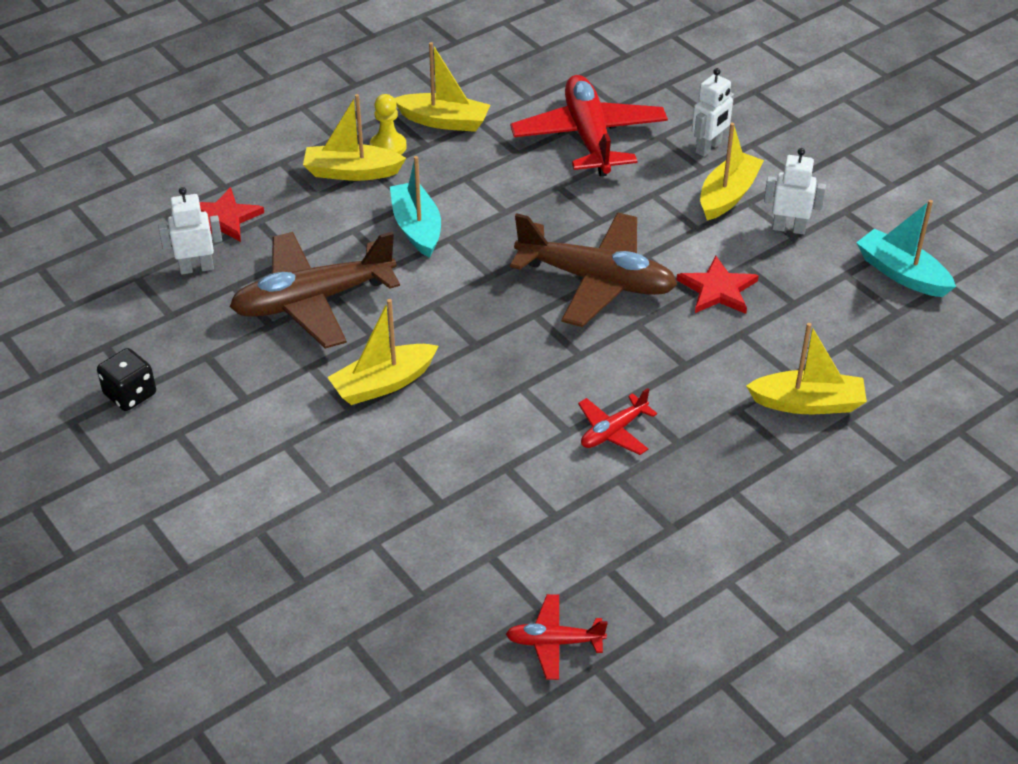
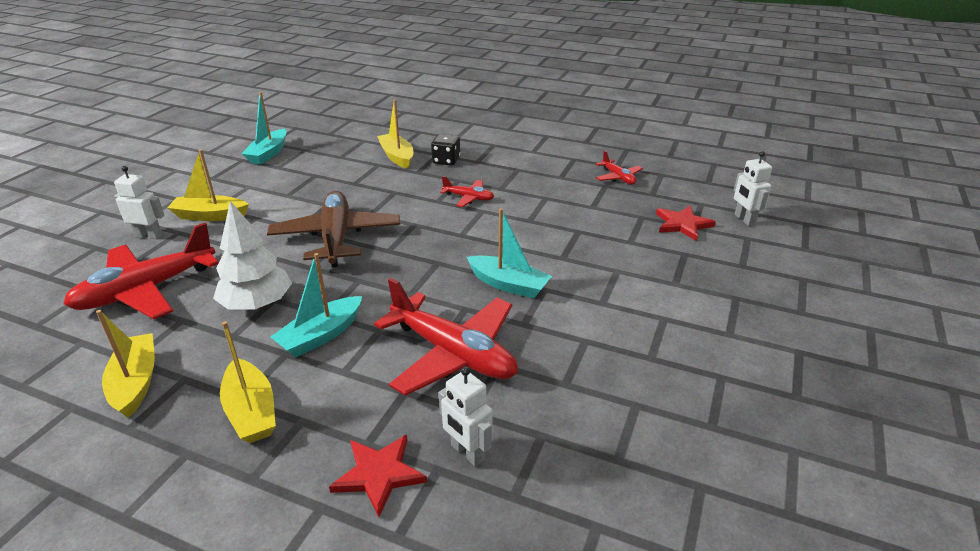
camera: 120 degrees left, 10 degrees down
(130, 394) = (648, 406): black dice -> black dice (446, 161)
(313, 301) = (453, 354): brown plane -> red plane
(383, 383) = (508, 284): yellow boat -> turquoise boat
(388, 147) = (195, 404): yellow pawn -> none
(504, 199) = (257, 304): none -> white tree
(717, 289) = (318, 197): red star -> red star (683, 224)
(789, 228) = (240, 190): white robot -> white robot (744, 219)

